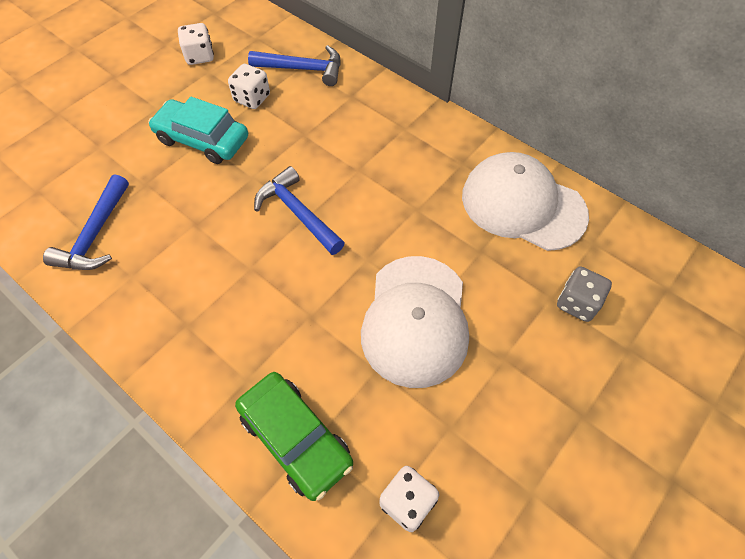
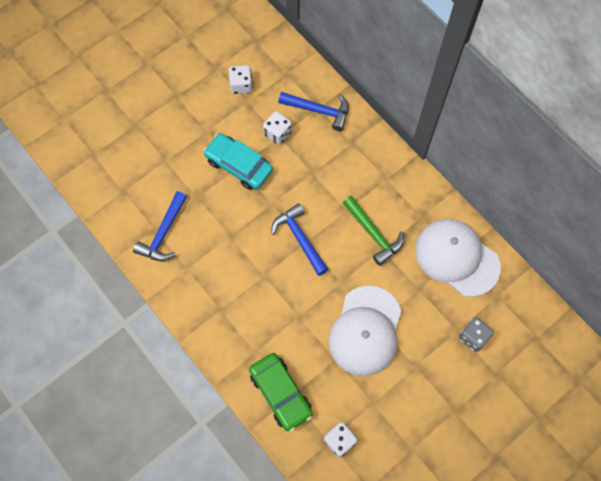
camera: 10 degrees right, 10 degrees up
(401, 193) = (373, 234): none -> green hammer

